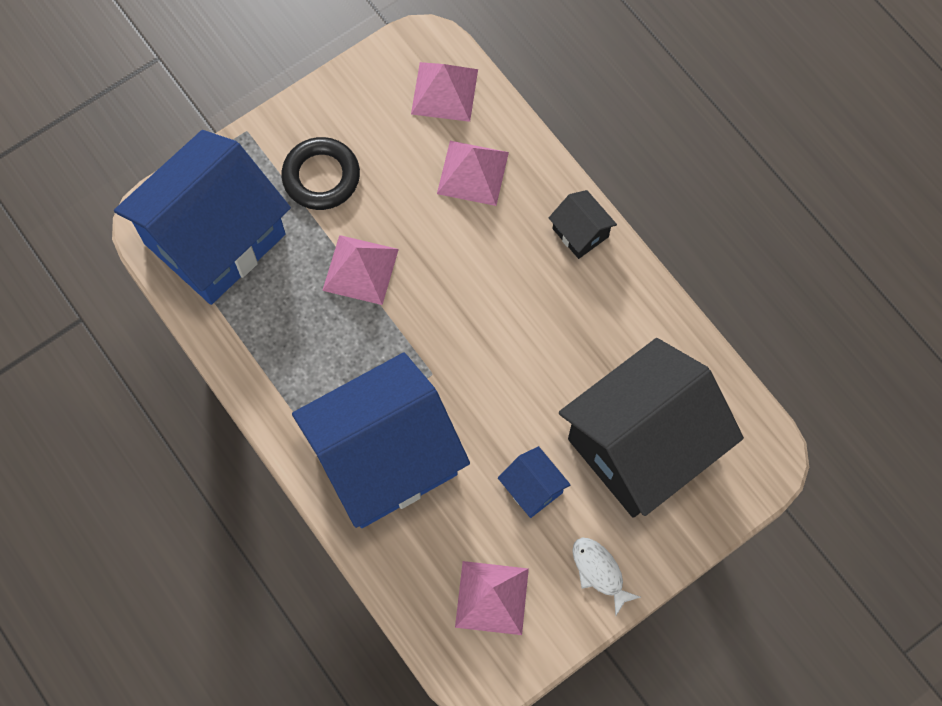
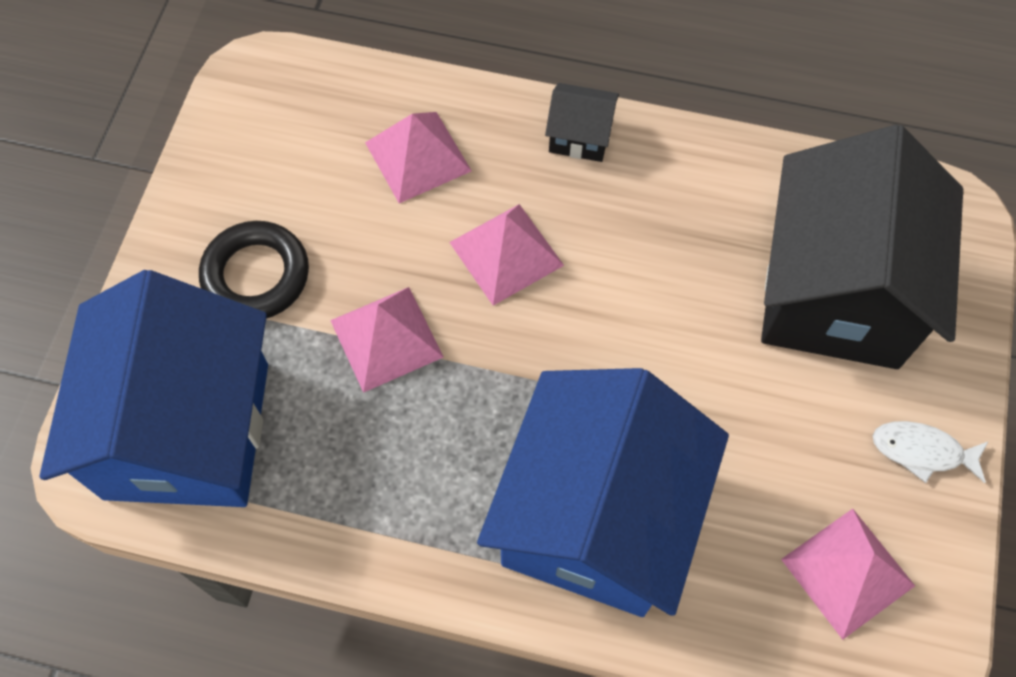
camera: 40 degrees left, 5 degrees down
(444, 91) = (315, 100): pink pyramid -> pink pyramid (506, 253)
(532, 488) = (776, 421): blue house -> none

